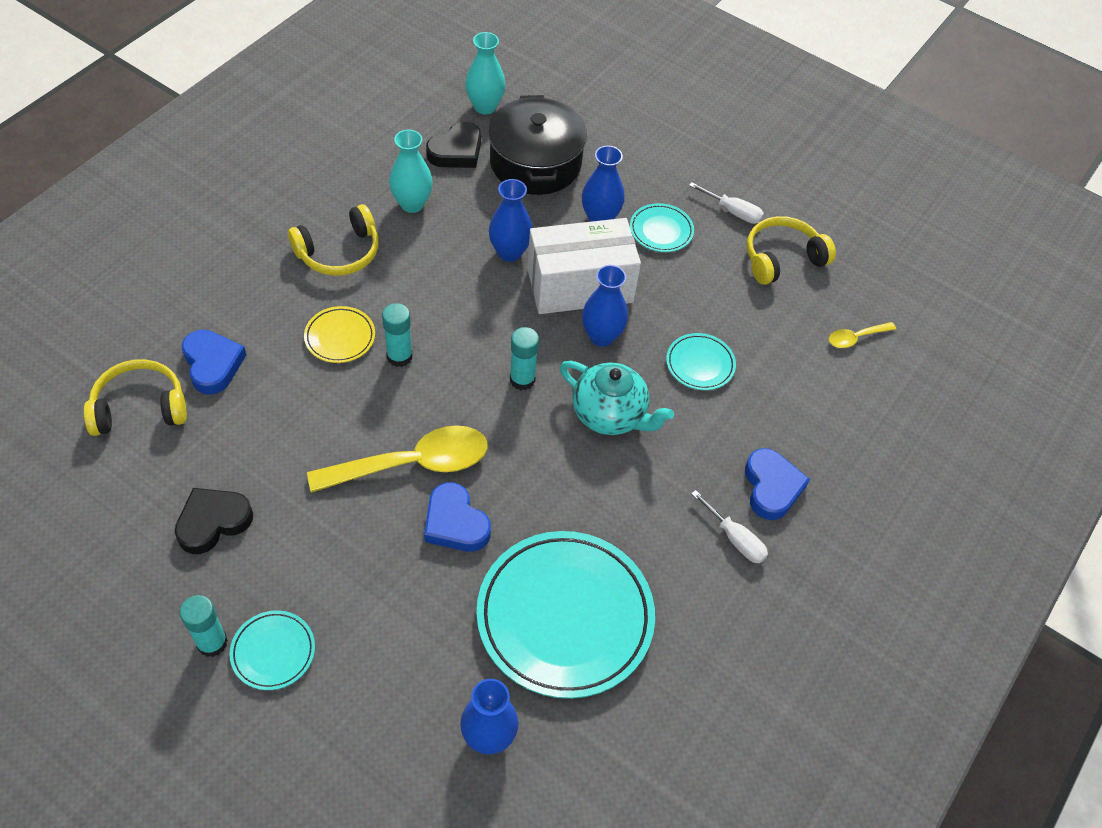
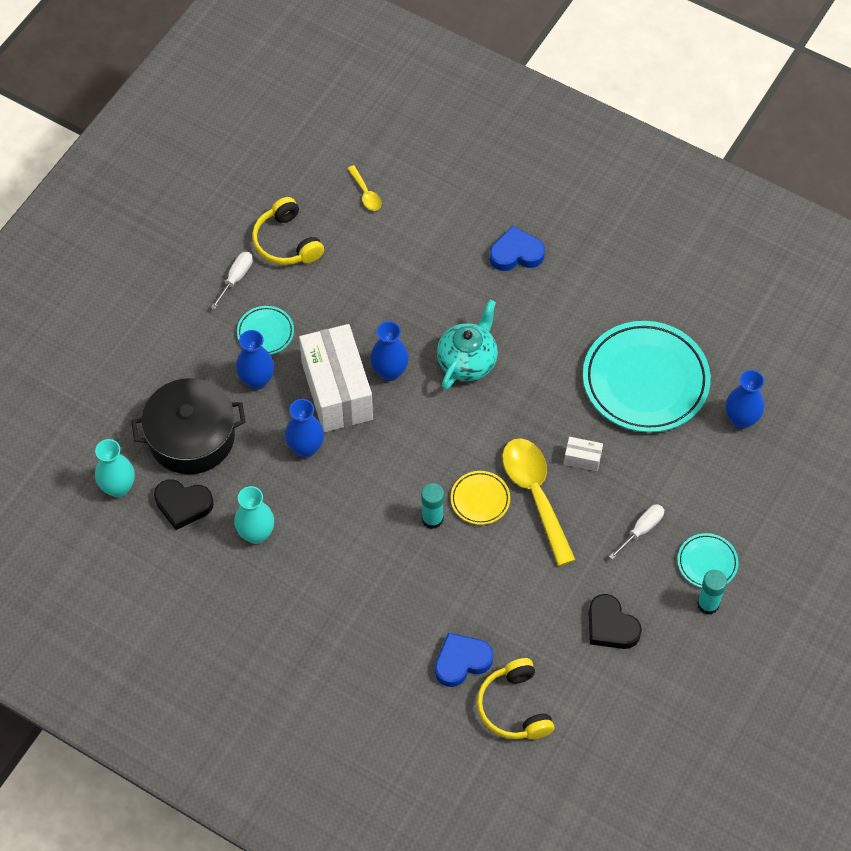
camera: 90 degrees left, 5 degrees up
(339, 252) = (323, 585): yellow headphones -> none
(340, 337) = (418, 568): yellow plate -> yellow plate (480, 499)
(455, 523) = (582, 459): blue heart -> white box
(456, 151) = (183, 505): black heart -> black heart turned 150 degrees clockwise
(522, 379) = (442, 426): turquoise glue stick -> none
(700, 364) = (408, 301): turquoise plate -> none
(735, 538) = (563, 277): white screwdriver -> white screwdriver (641, 530)

